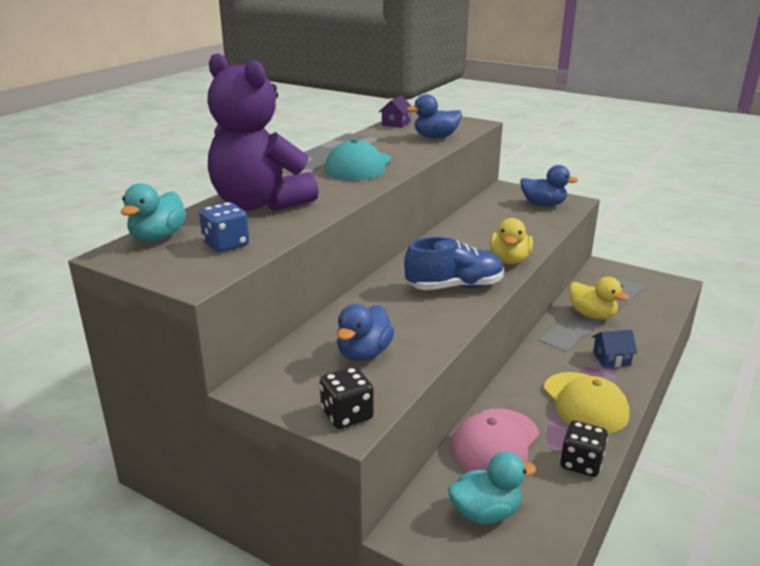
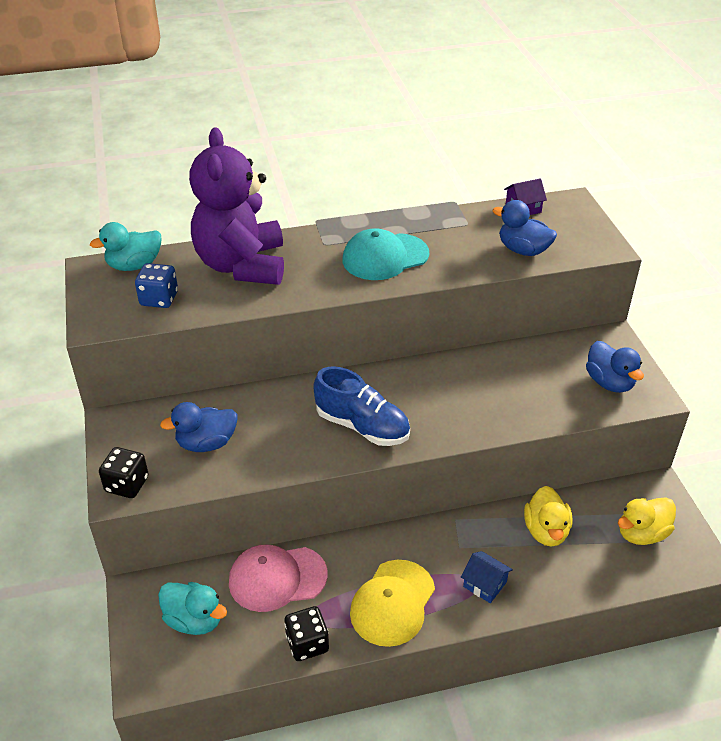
camera: 45 degrees right, 15 degrees up
(509, 260) = (454, 429): yellow duck -> yellow duck (641, 533)

